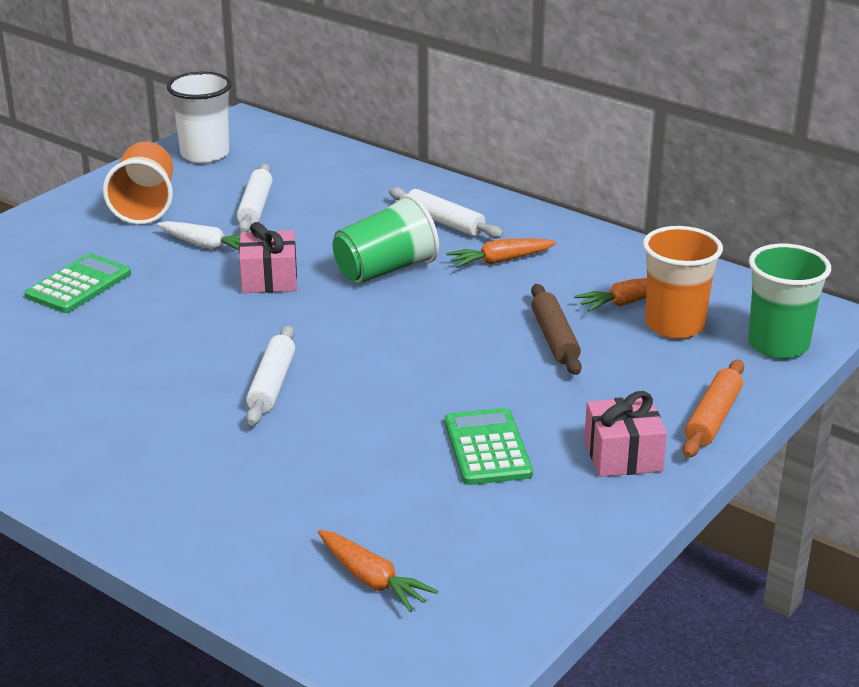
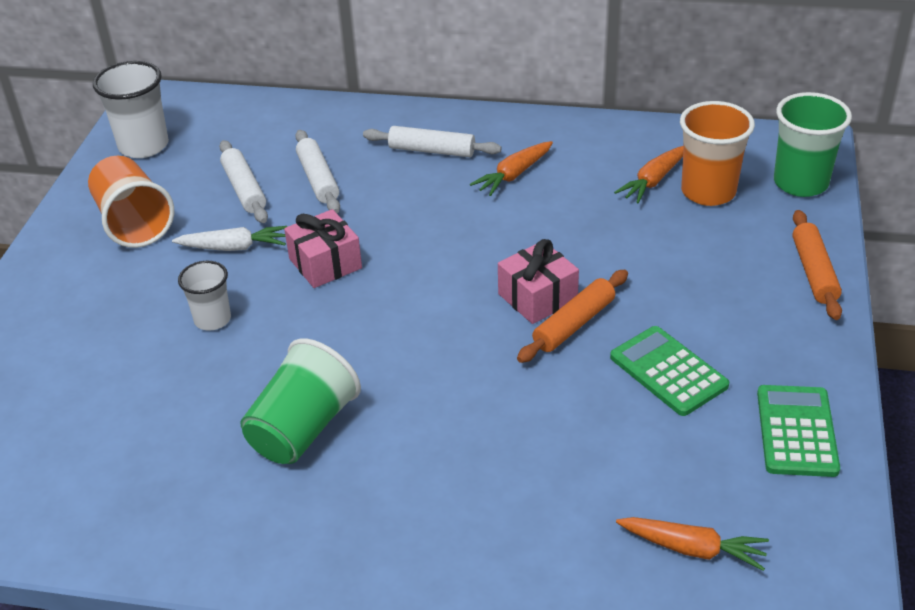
camera: 25 degrees left, 10 degrees up
(78, 285) = (144, 335): green calculator -> green calculator (796, 431)
(141, 290) = (212, 319): none -> white cup
(272, 384) = (428, 378): white rolling pin -> white rolling pin (318, 179)
(385, 270) = (423, 218): green cup -> green cup (303, 429)
(438, 386) = (574, 324): none -> orange rolling pin
(554, 338) = (626, 239): brown rolling pin -> none
(623, 455) = (779, 335): pink gift -> pink gift (537, 297)

